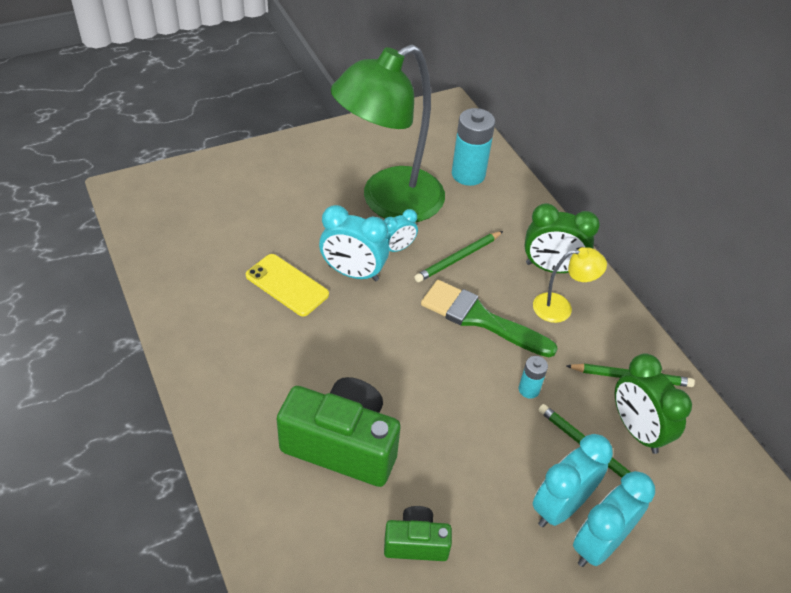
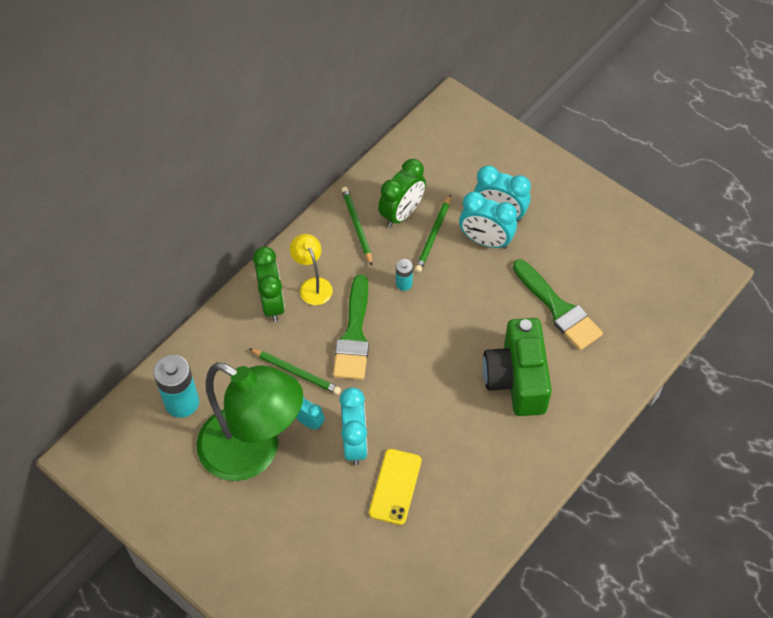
camera: 110 degrees left, 10 degrees up
(416, 543) = (558, 309): green camera -> green brush

